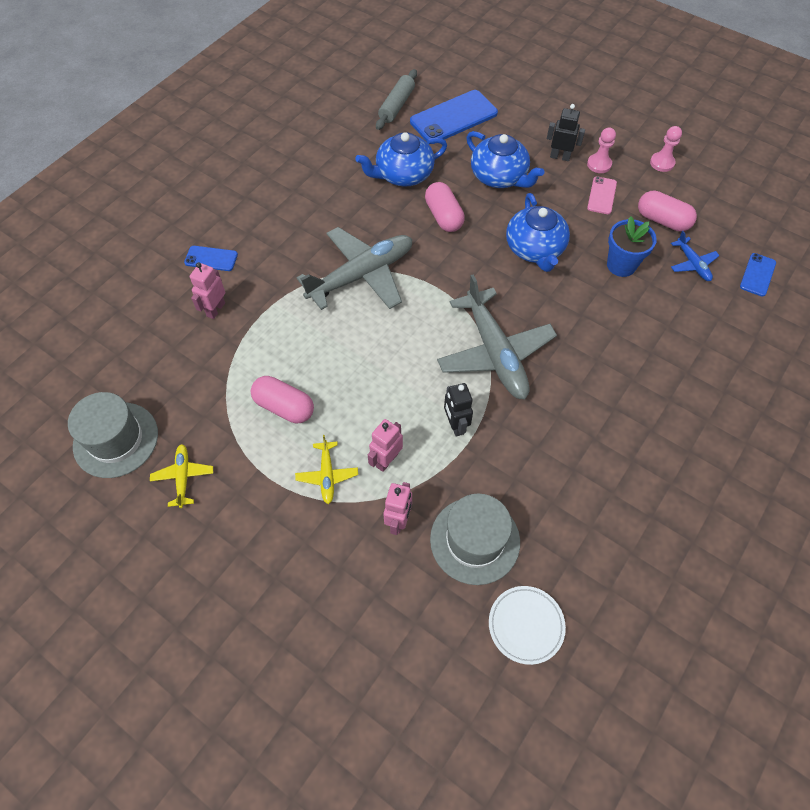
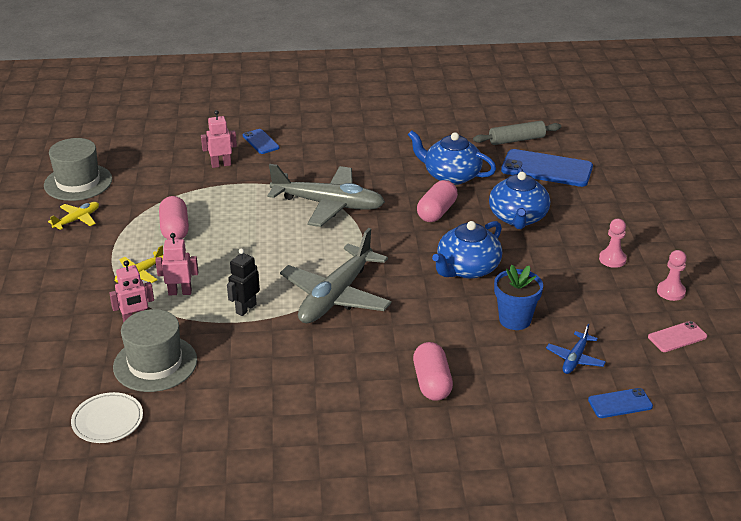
camera: 50 degrees right, 25 degrees down
(560, 157) = (588, 236): black robot -> none
(602, 195) = (578, 276): pink phone -> pink phone (677, 337)
(662, 220) = (601, 321): pink capsule -> pink capsule (432, 383)

